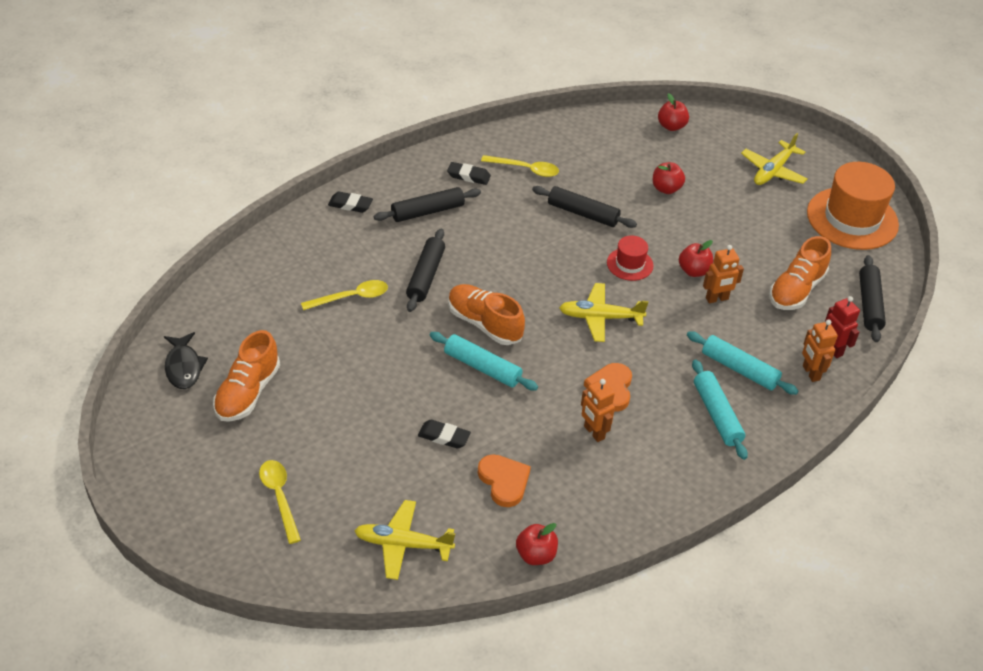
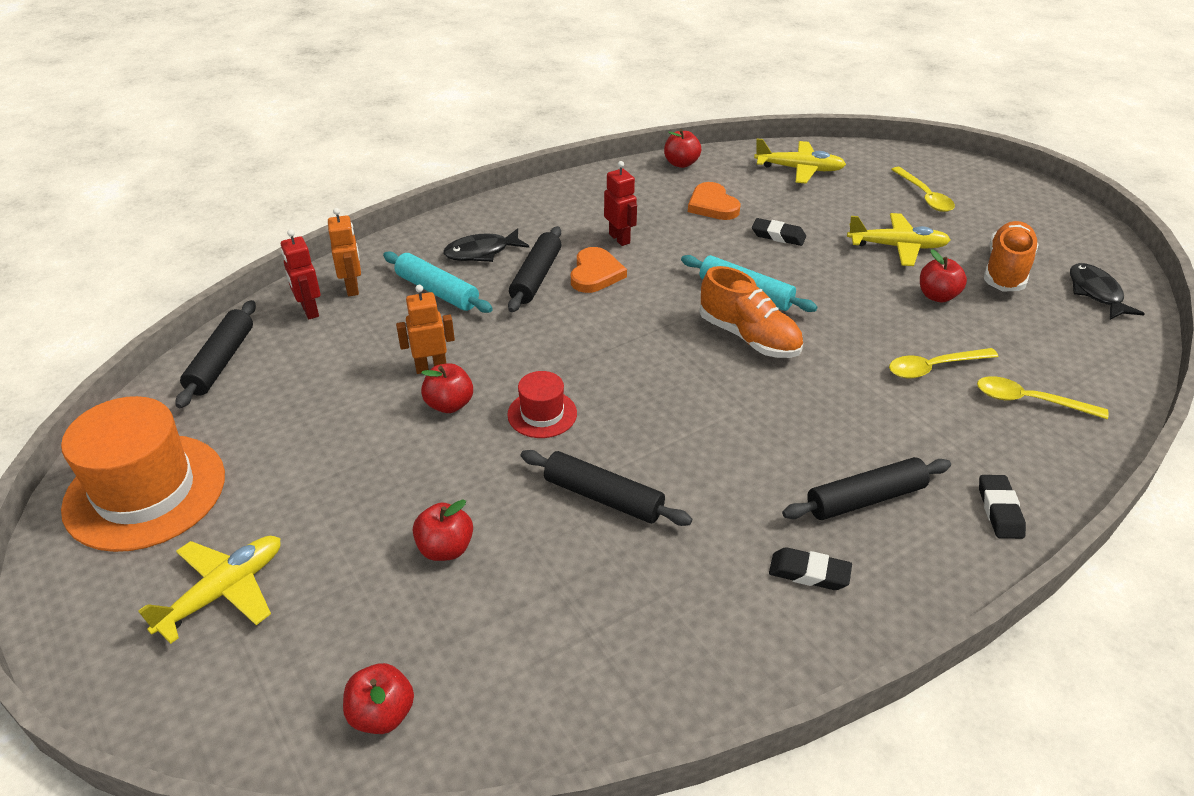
camera: 175 degrees left, 5 degrees down
(321, 364) = (937, 296): none -> red apple
(350, 205) = (999, 510): black eraser -> black eraser turned 75 degrees clockwise
(425, 276) = (841, 396): black rolling pin -> black rolling pin (536, 277)
(525, 169) = (703, 590): yellow spoon -> yellow spoon (1029, 401)
(594, 432) = (619, 238): orange robot -> red robot
(600, 317) = (597, 345): yellow plane -> yellow plane (897, 247)
(716, 414) = (482, 252): turquoise rolling pin -> black fish
(796, 290) = (312, 379): orange shoe -> none

